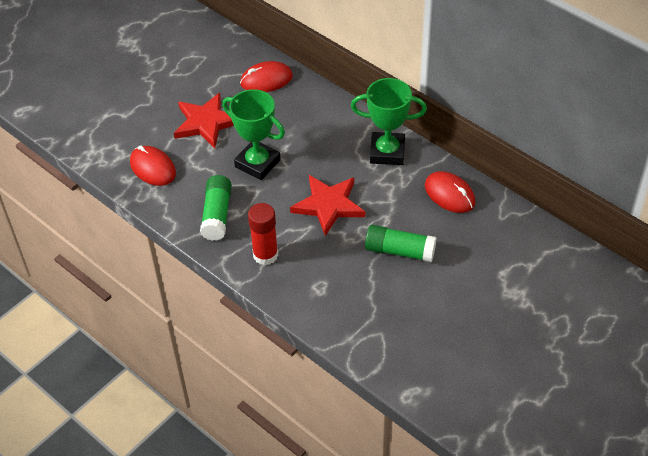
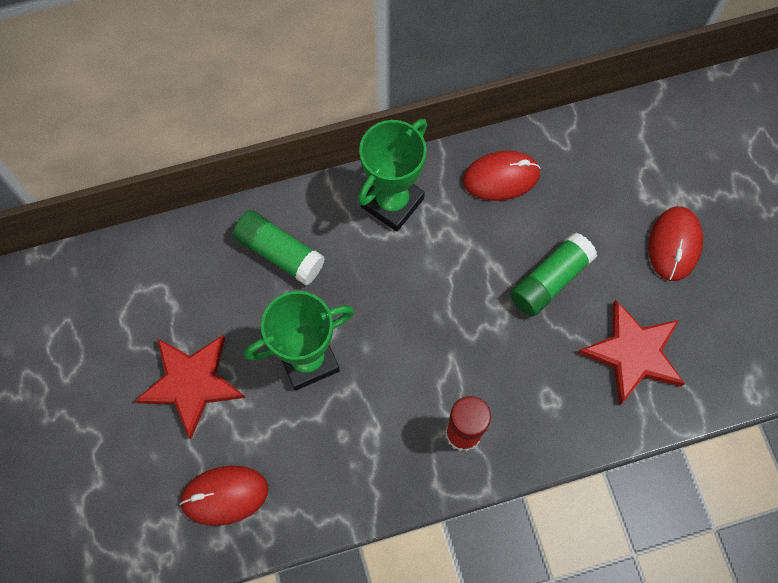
camera: 60 degrees left, 20 degrees up
(217, 215) = (361, 456): green glue stick -> green glue stick (280, 253)
(266, 80) = (170, 267): red mouse -> red mouse (674, 245)
(328, 205) = (432, 316): red star -> red star (633, 354)

